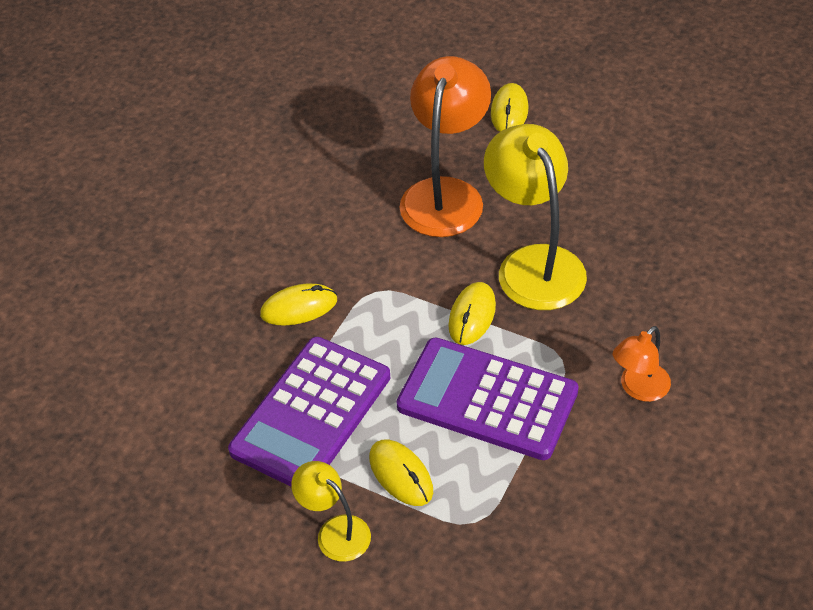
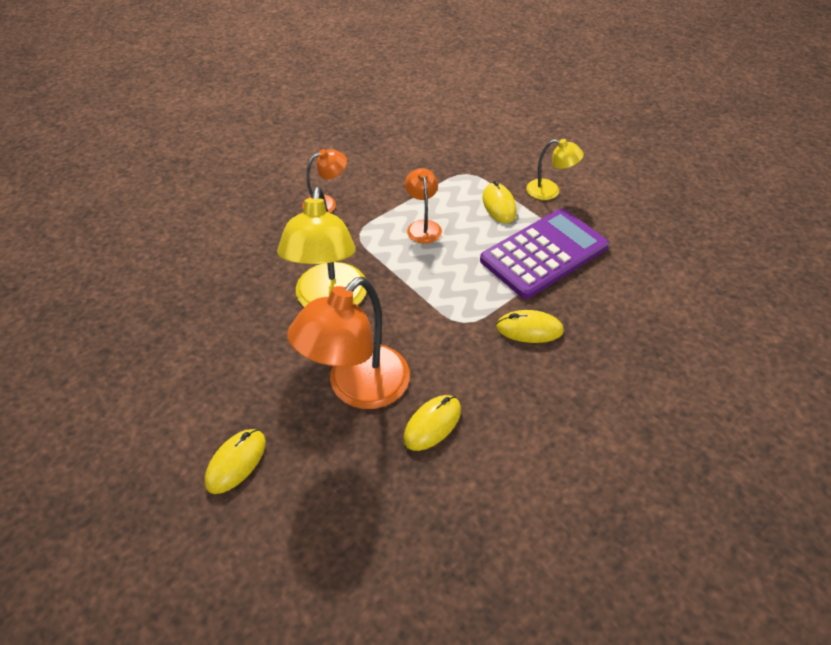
camera: 160 degrees left, 0 degrees up
(335, 531) = (550, 191): yellow lamp -> yellow lamp turned 45 degrees counterclockwise
(472, 316) = (400, 279): yellow mouse -> yellow mouse (432, 424)
(487, 399) = (423, 226): purple calculator -> orange lamp

